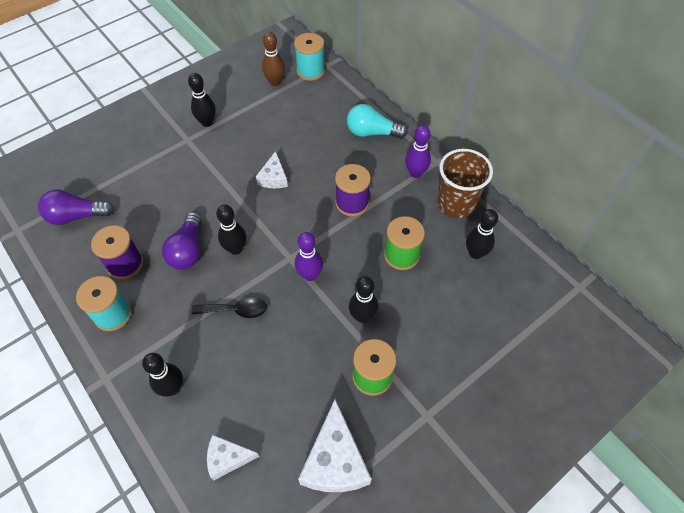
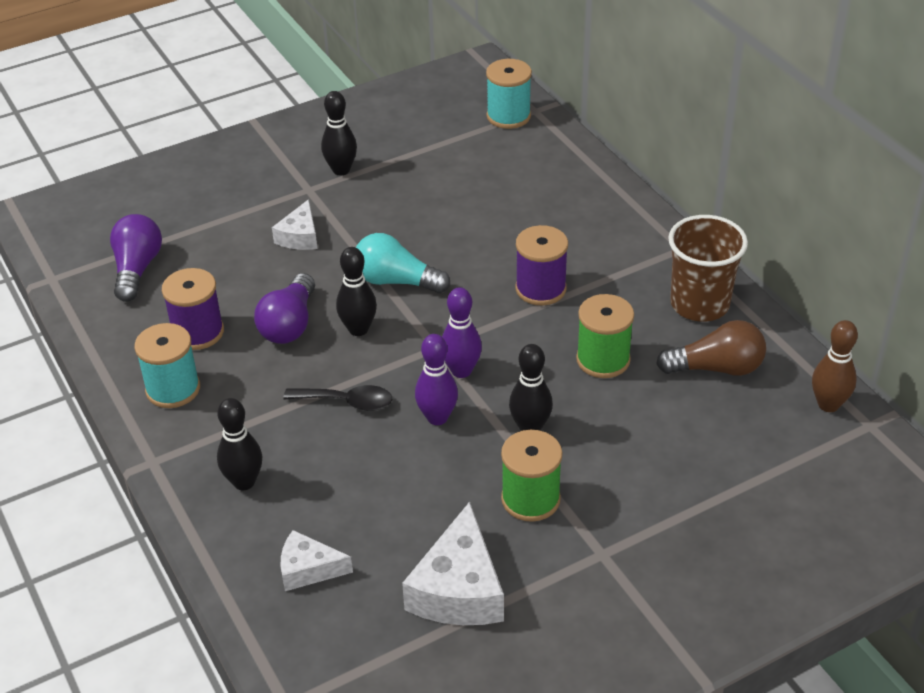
camera: 10 degrees right, 15 degrees down
(77, 216) = (137, 269): purple light bulb -> purple light bulb turned 90 degrees clockwise
(273, 178) = (428, 247): white cheese -> white cheese (300, 236)
(275, 82) = (451, 126): brown bowling pin -> brown bowling pin (828, 404)
(372, 132) = (588, 203): turquoise light bulb -> turquoise light bulb (396, 281)
(415, 173) = (645, 260): purple bowling pin -> purple bowling pin (437, 417)
(475, 253) = (716, 368): black bowling pin -> brown light bulb

